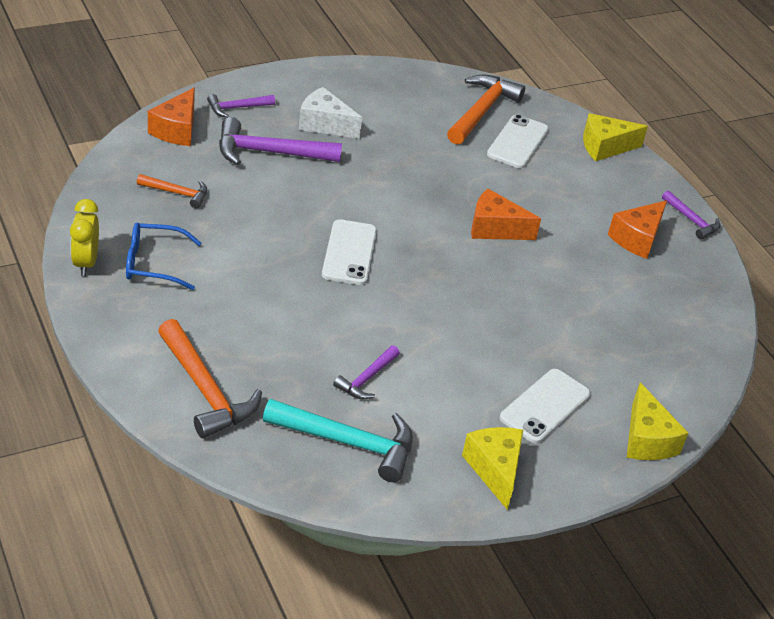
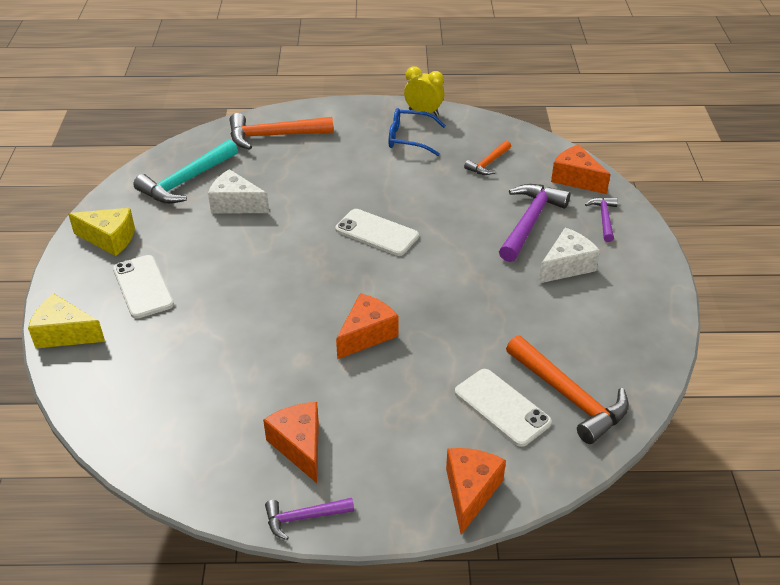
camera: 120 degrees right, 0 degrees up
(153, 263) = (409, 138): blue glasses -> blue glasses turned 105 degrees counterclockwise
(366, 379) = (236, 204): purple hammer -> white cheese
(605, 147) = (470, 492): yellow cheese -> orange cheese

